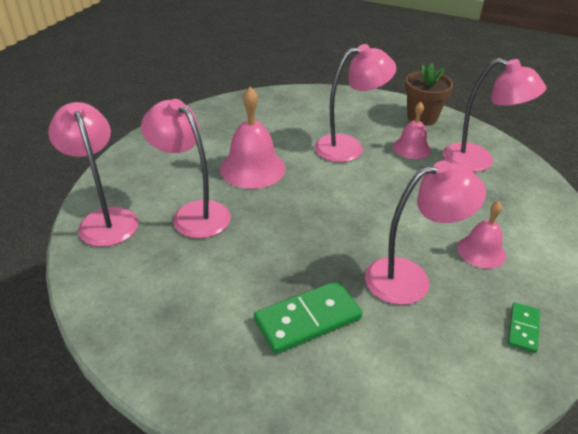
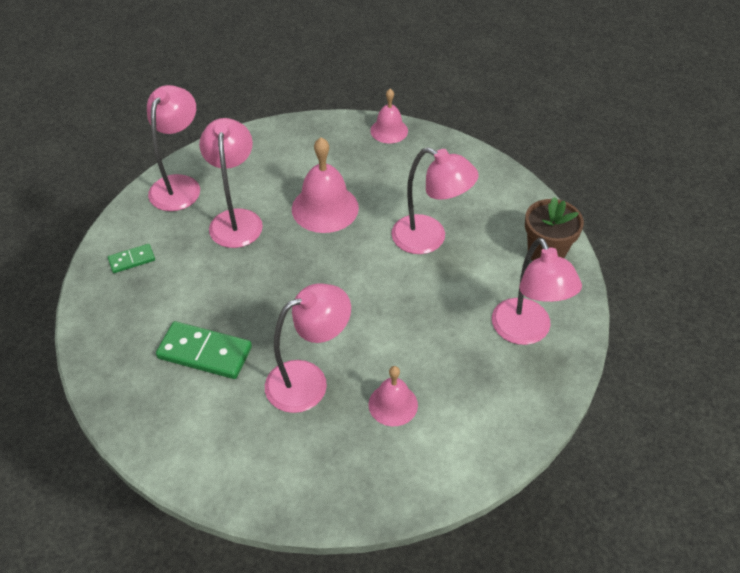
camera: 45 degrees right, 10 degrees up
(410, 278) = (308, 381): pink lamp -> pink lamp turned 60 degrees counterclockwise
(411, 148) = (484, 277): pink bell -> pink bell (389, 130)
(523, 329) = (329, 478): green domino -> green domino (132, 260)

